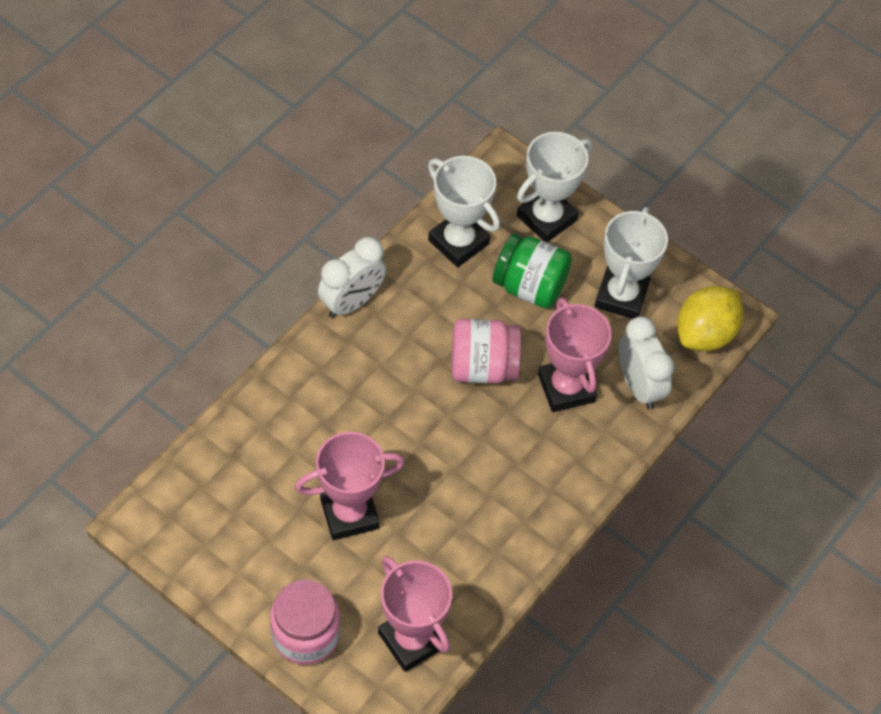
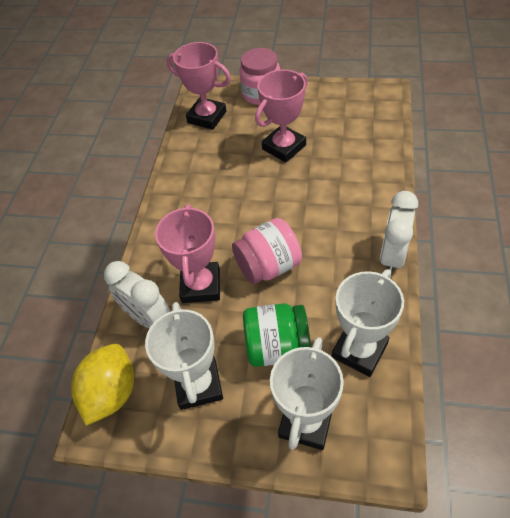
camera: 160 degrees right, 5 degrees down
(458, 242) = (359, 350): white trophy -> white trophy turned 75 degrees counterclockwise
(566, 388) = (201, 285): pink trophy -> pink trophy turned 45 degrees clockwise

